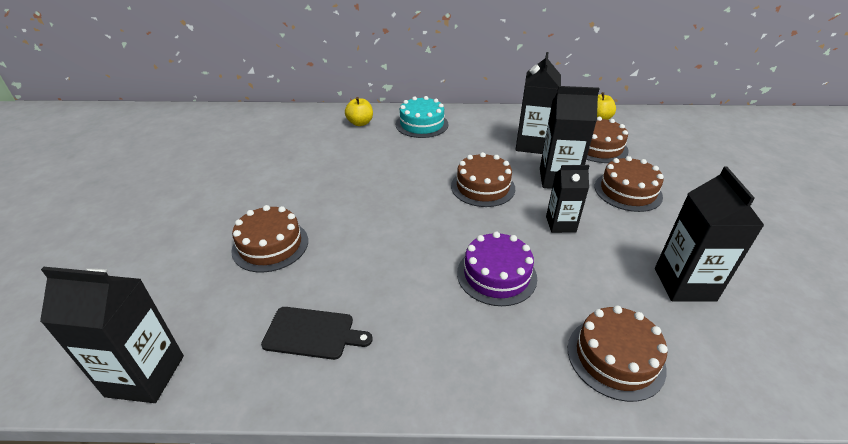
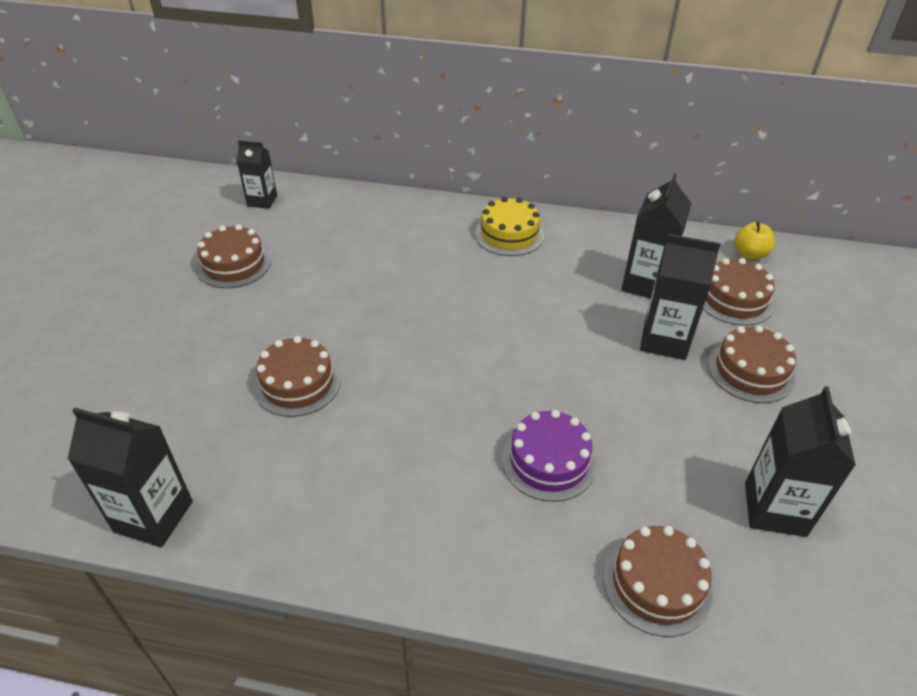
camera: 10 degrees right, 5 degrees up
(312, 333) = (328, 498): black cutting board -> none
(360, 123) = (431, 223): yellow apple -> none
(422, 124) = (509, 234): turquoise cake -> yellow cake
(482, 187) = (564, 339): brown cake -> brown cake (234, 264)
(560, 224) = (647, 405): black carton -> black carton (262, 201)

